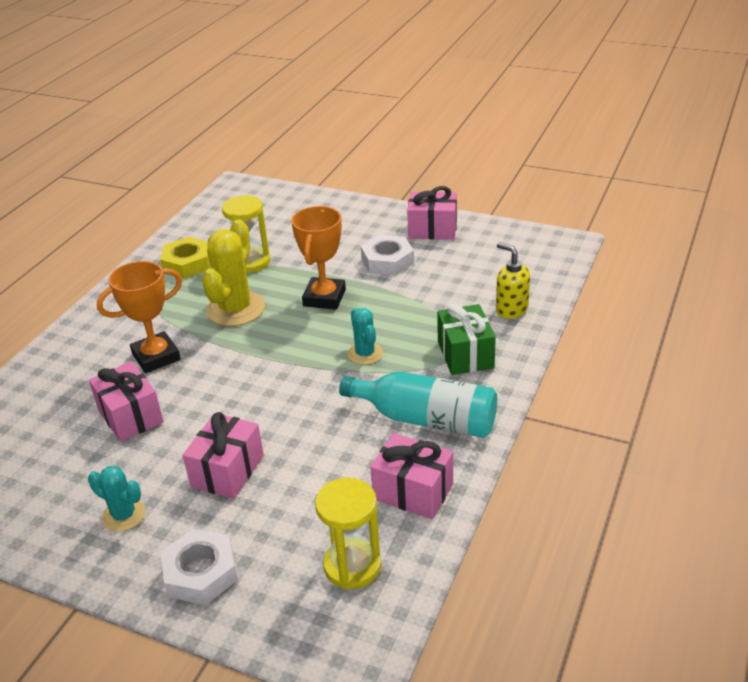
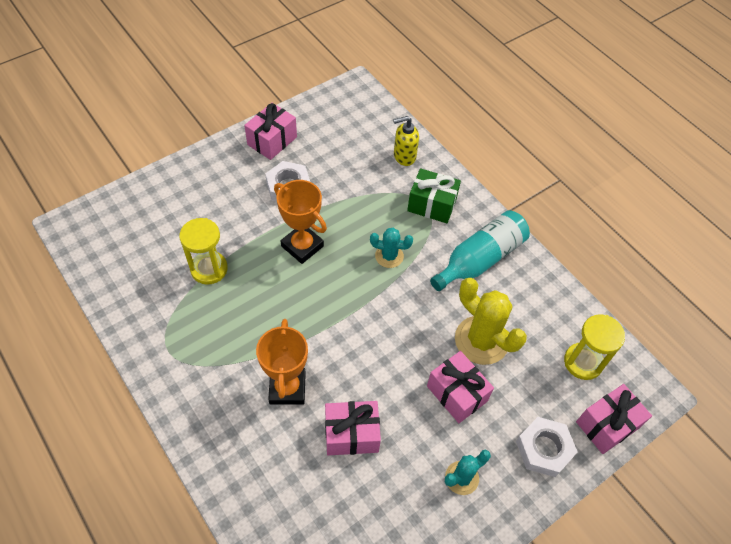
camera: 65 degrees left, 20 degrees up
(187, 263) = (167, 313): yellow nut -> none
(235, 309) = (267, 308): yellow cactus -> yellow cactus (481, 340)
(413, 491) = (540, 300): pink gift -> pink gift (607, 425)

